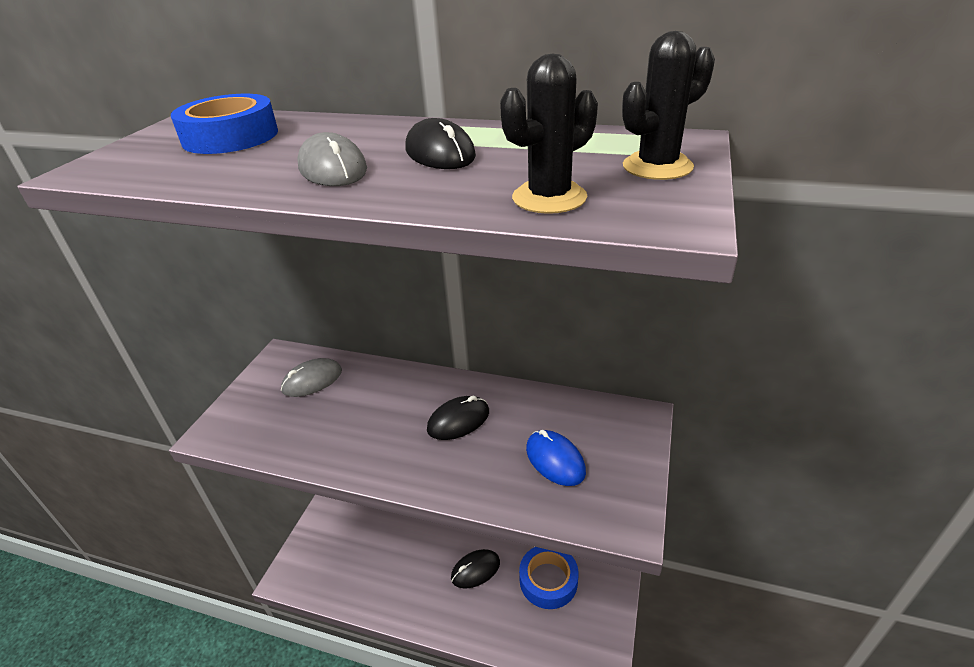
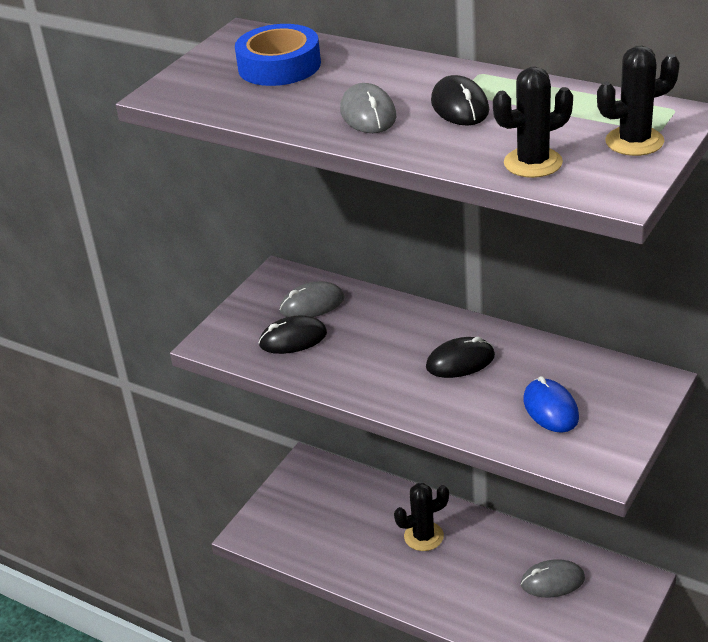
camera: 15 degrees right, 0 degrees up
(435, 555) = (423, 536): none -> black cactus
(475, 570) = (468, 558): black mouse -> black mouse (293, 339)
(548, 580) = (552, 581): blue tape -> grey mouse

